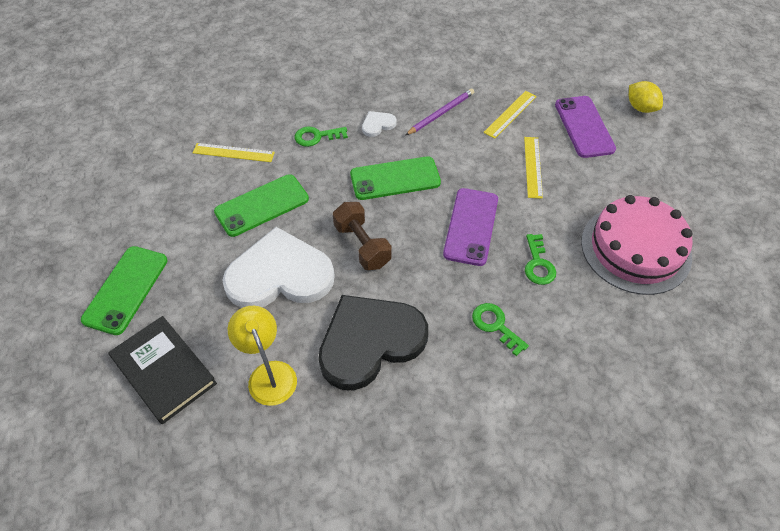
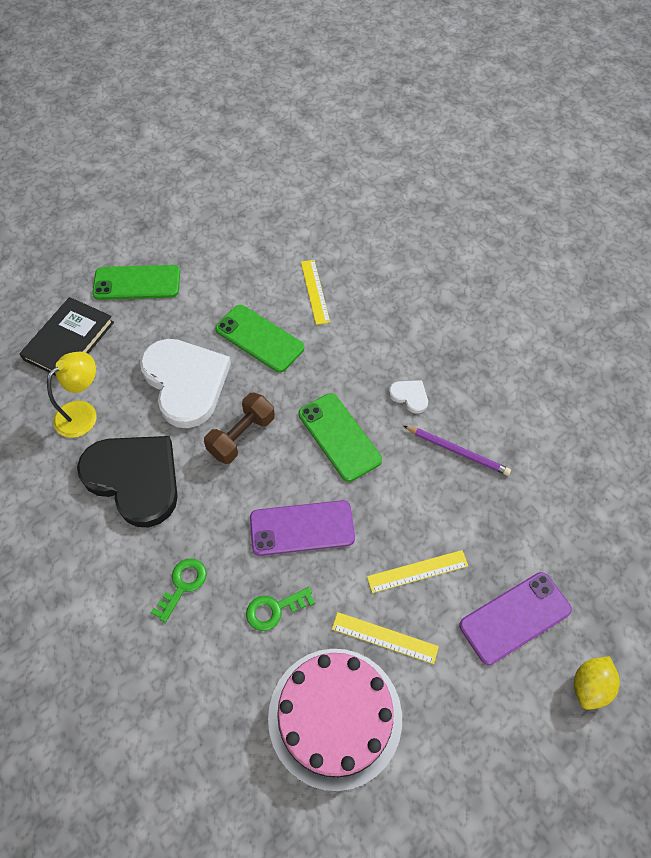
camera: 70 degrees right, 5 degrees up
(316, 136) = (366, 349): green key -> none
(510, 114) = (494, 525): yellow ruler -> yellow ruler (384, 638)

